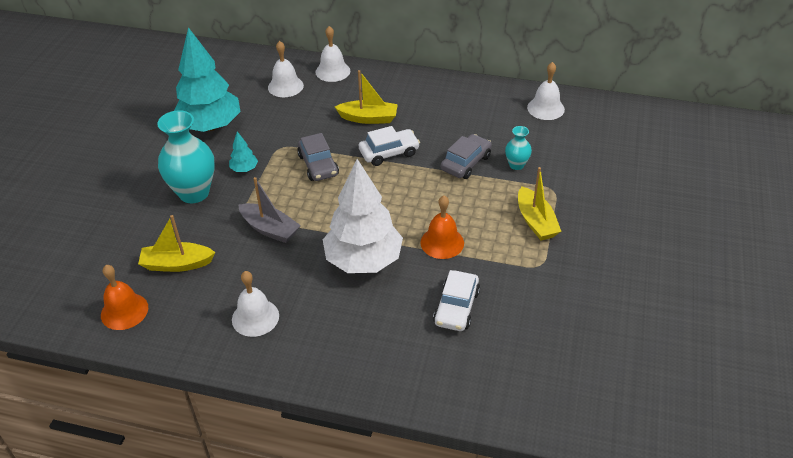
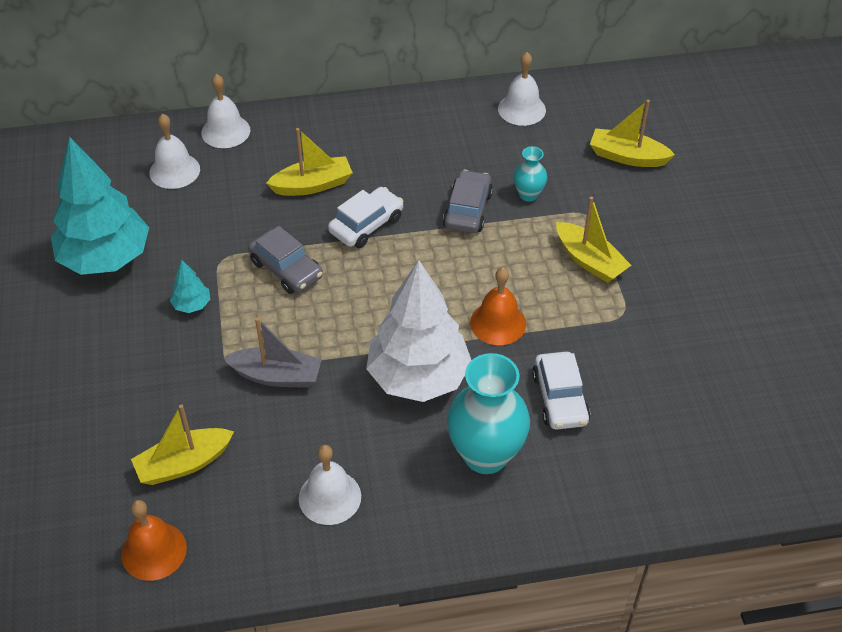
camera: 25 degrees left, 5 degrees up
(194, 193) = (144, 359): turquoise vase -> turquoise vase (485, 455)
(607, 160) = (627, 156): none -> yellow boat

